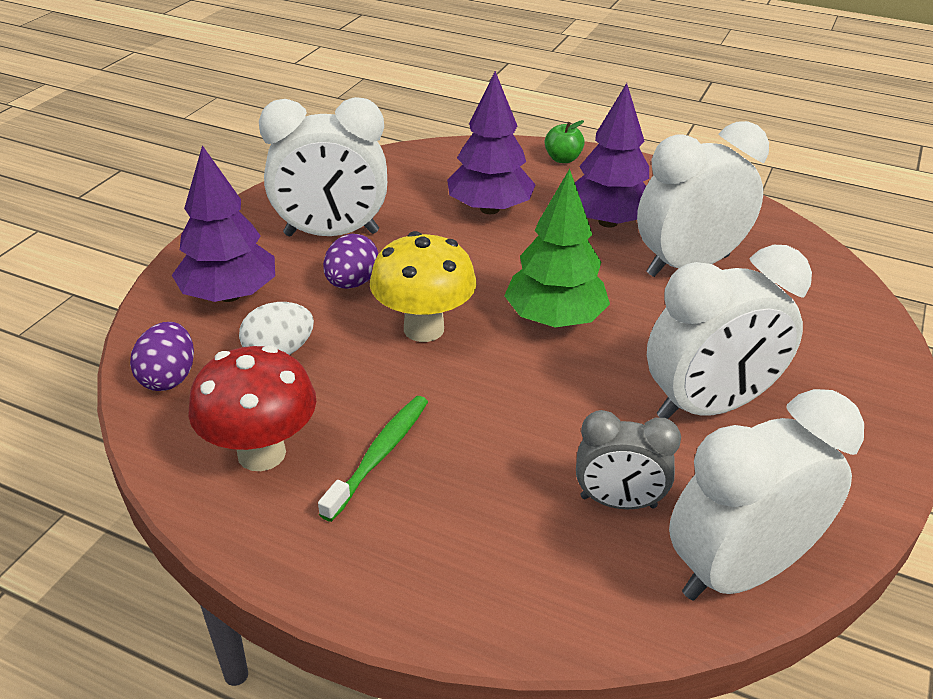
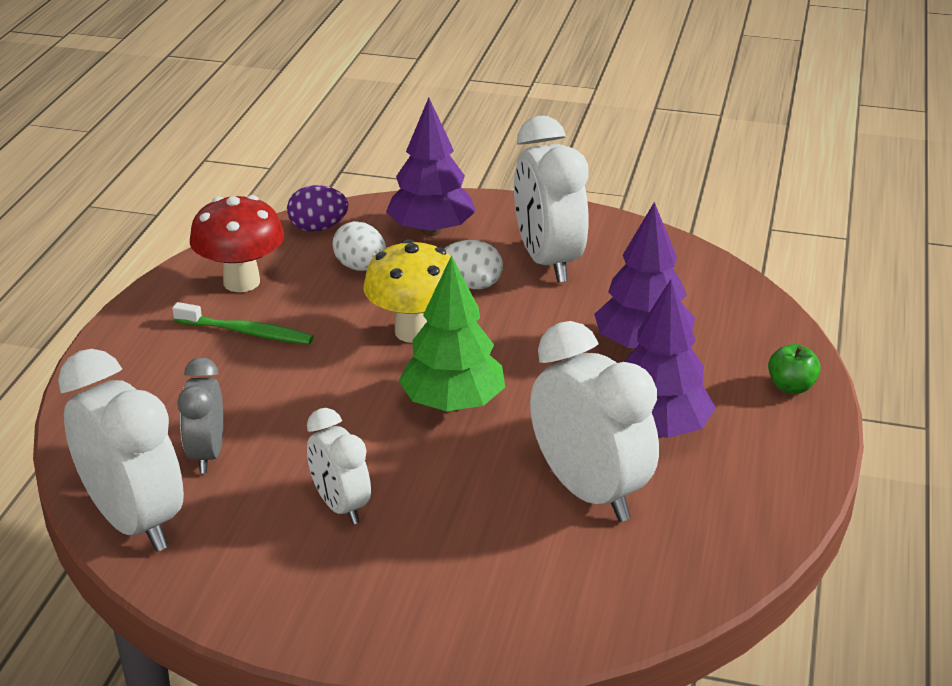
camera: 80 degrees right, 5 degrees down
(352, 283) = (471, 285): purple egg -> white egg
(708, 406) = (340, 506): white clock -> white clock, size x0.58

